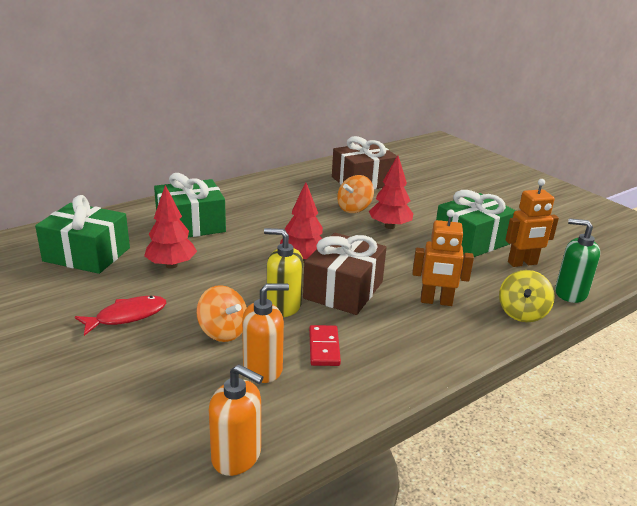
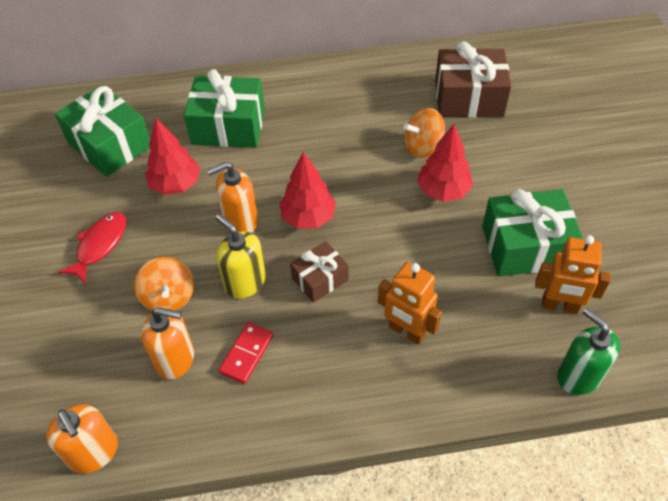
camera: 30 degrees right, 25 degrees up
(127, 316) = (99, 245): red fish -> red fish turned 60 degrees counterclockwise
(247, 273) = (240, 220): none -> orange soap dispenser
(343, 290) = (320, 279): brown gift -> brown gift, size x0.57
(522, 313) = (491, 385): yellow spinning top -> none

